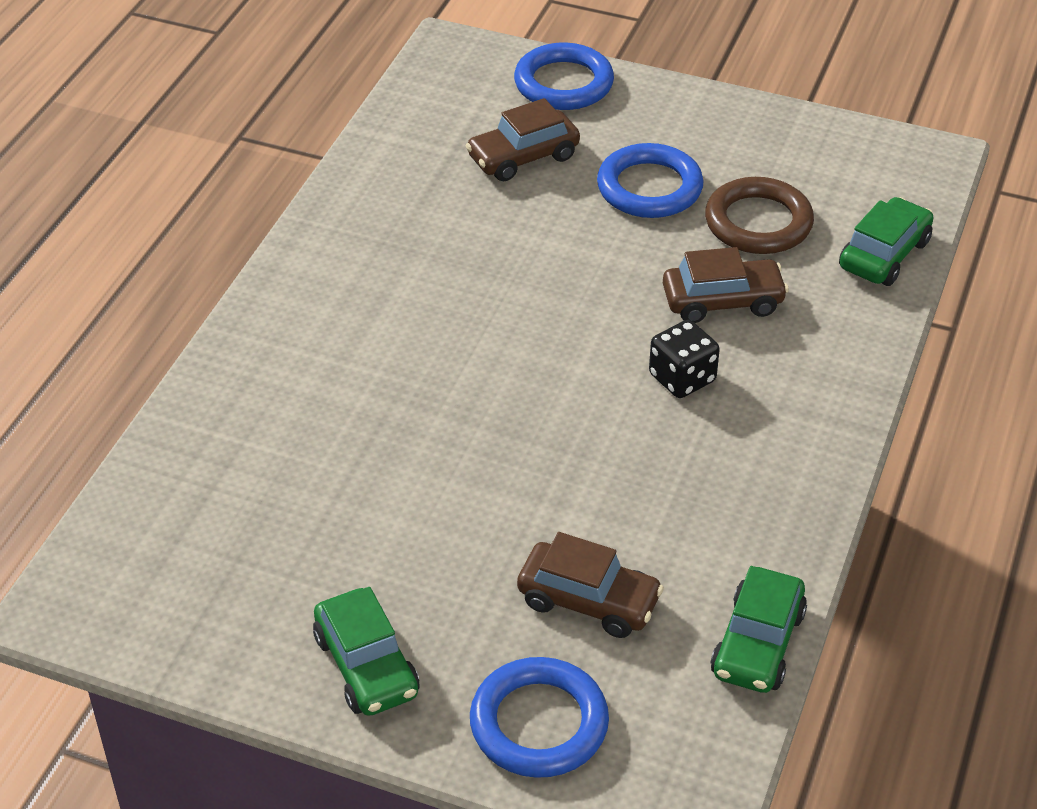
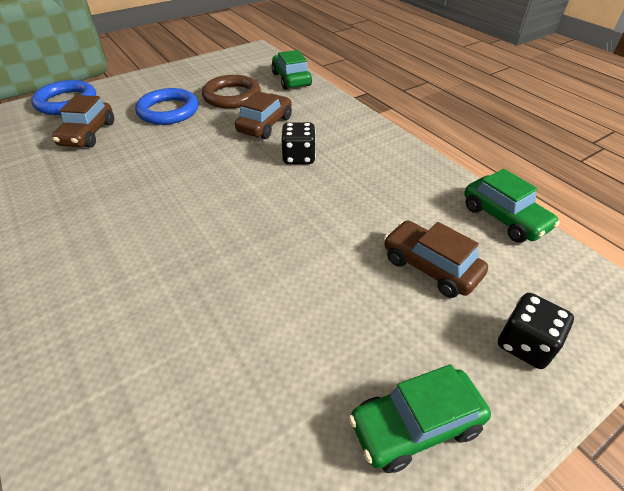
camera: 55 degrees left, 0 degrees up
(366, 666) = (415, 425): green car -> green car turned 150 degrees clockwise
(539, 723) = (525, 344): blue ring -> black dice
(588, 601) = (430, 267): brown car -> brown car turned 105 degrees counterclockwise

